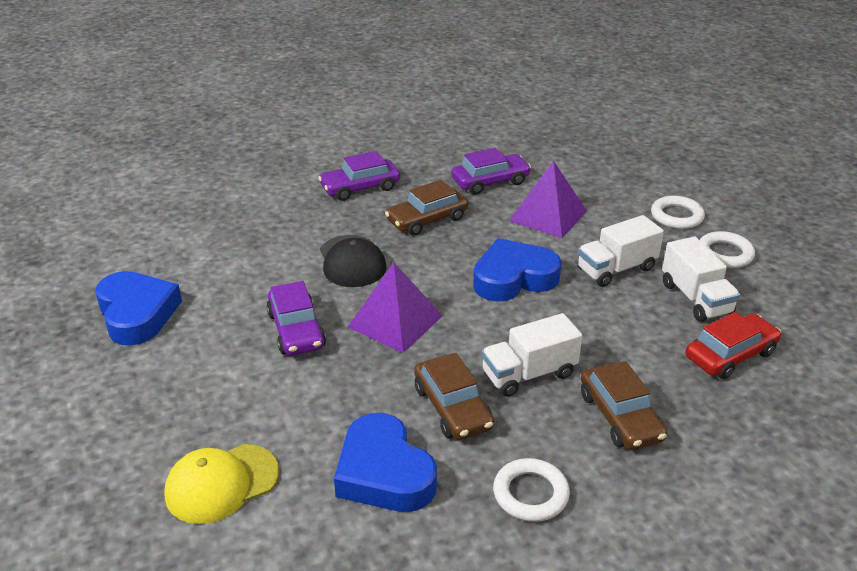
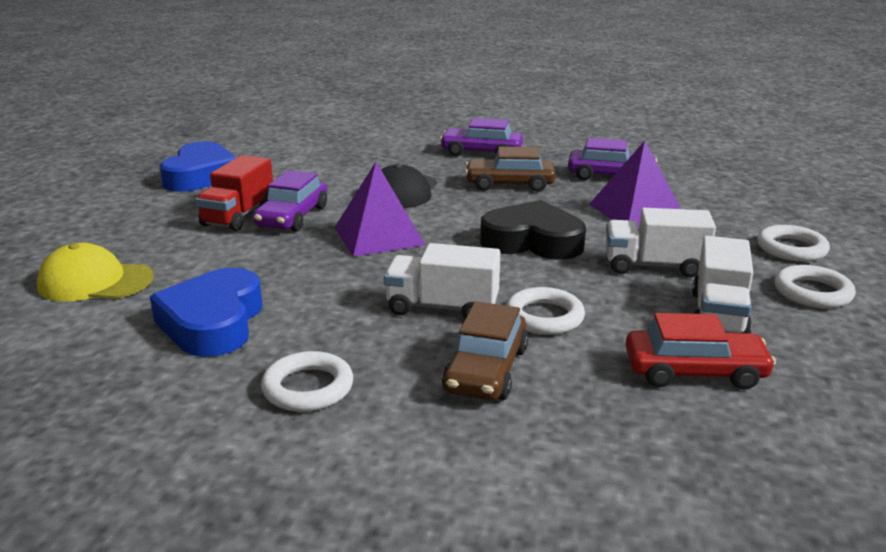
camera: 35 degrees right, 10 degrees down
(245, 349) = (238, 216): none -> red truck
(452, 408) = (336, 304): brown car -> none
(513, 278) = (532, 241): blue heart -> black heart
(602, 350) = (544, 317): none -> white ring

